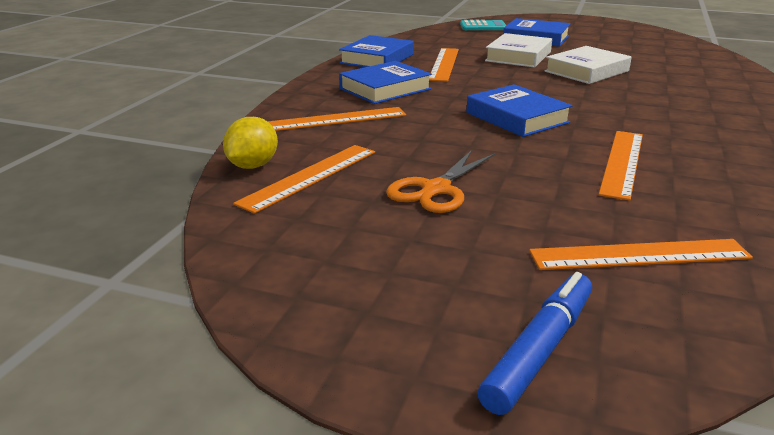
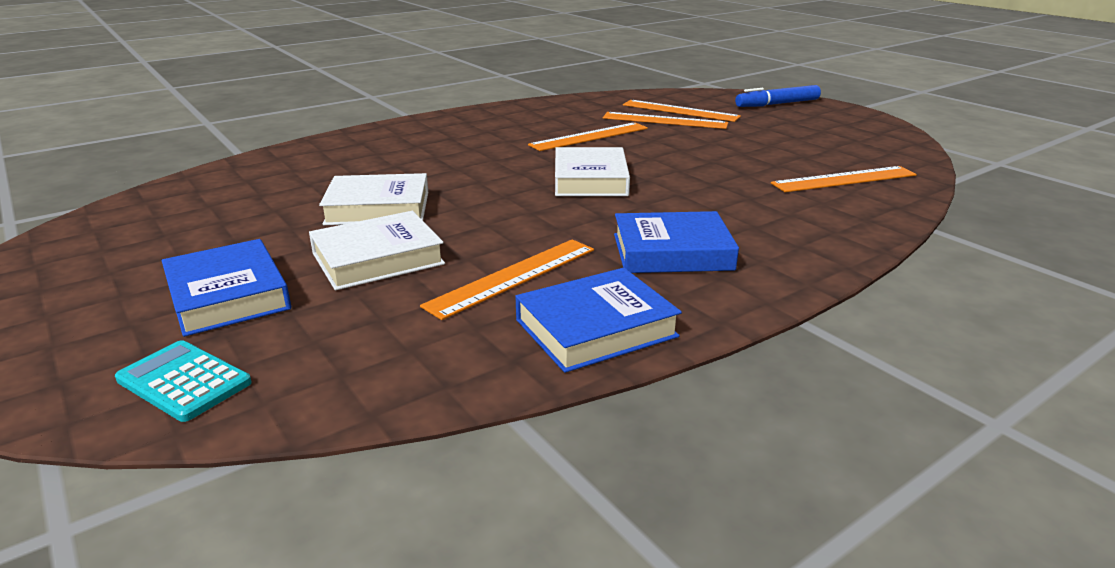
camera: 145 degrees left, 0 degrees up
(253, 166) = (895, 198): yellow lemon -> none
(334, 119) = (782, 224): orange ruler -> orange ruler (664, 120)
(436, 189) = (750, 152): orange scissors -> none
(516, 118) = (590, 180): blue book -> white book

